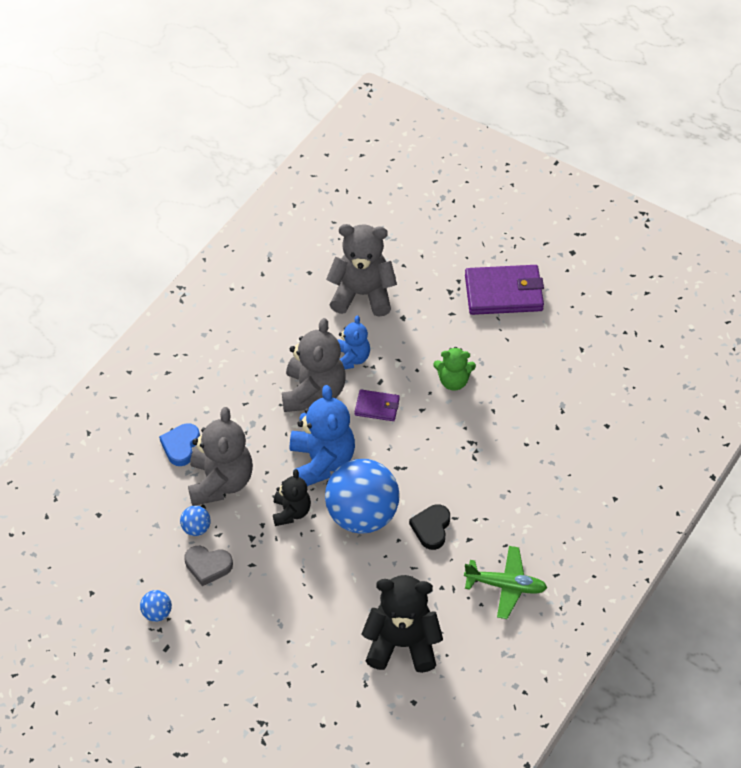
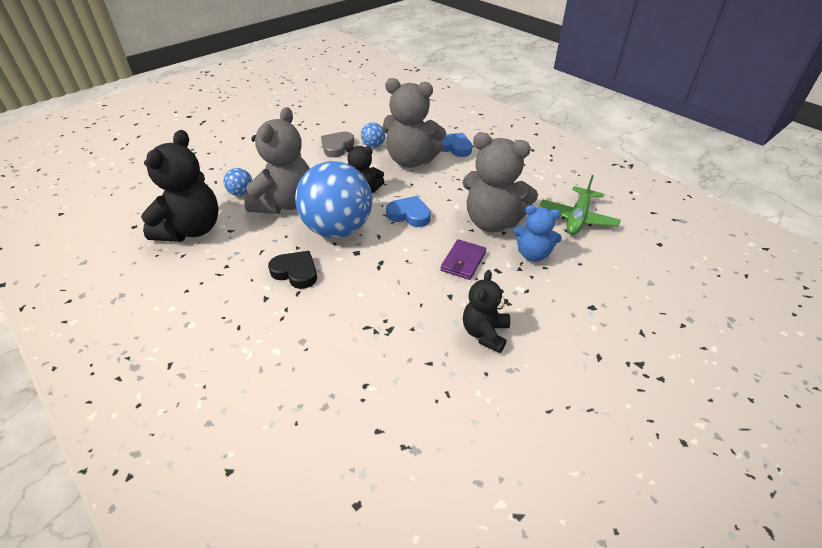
camera: 105 degrees right, 10 degrees down
(157, 613) = (313, 124): blue ball -> blue ball (241, 193)
(322, 461) = (409, 215): blue teddy bear -> blue heart
(362, 294) = (628, 279): grey teddy bear -> grey teddy bear (285, 203)
(453, 381) = (485, 333): green teddy bear -> black teddy bear
(504, 293) = (641, 430): purple wallet -> none
(506, 586) = (190, 315): green plane -> green plane (577, 218)

